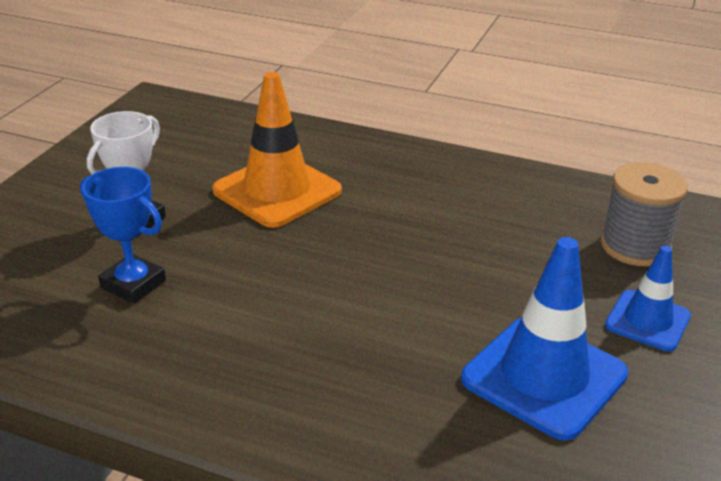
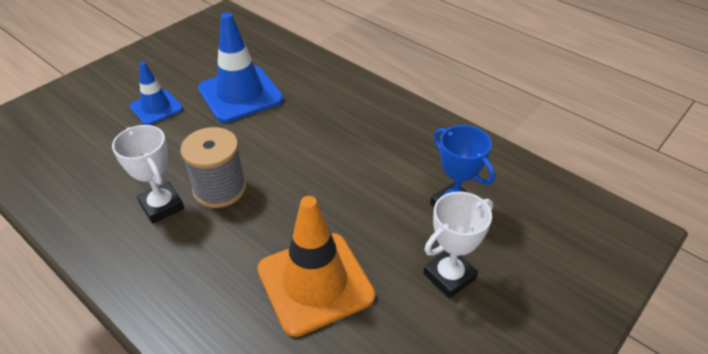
camera: 160 degrees left, 10 degrees up
(491, 214) = (162, 206): none -> white trophy
(635, 246) = (99, 153): grey spool -> grey spool (219, 189)

